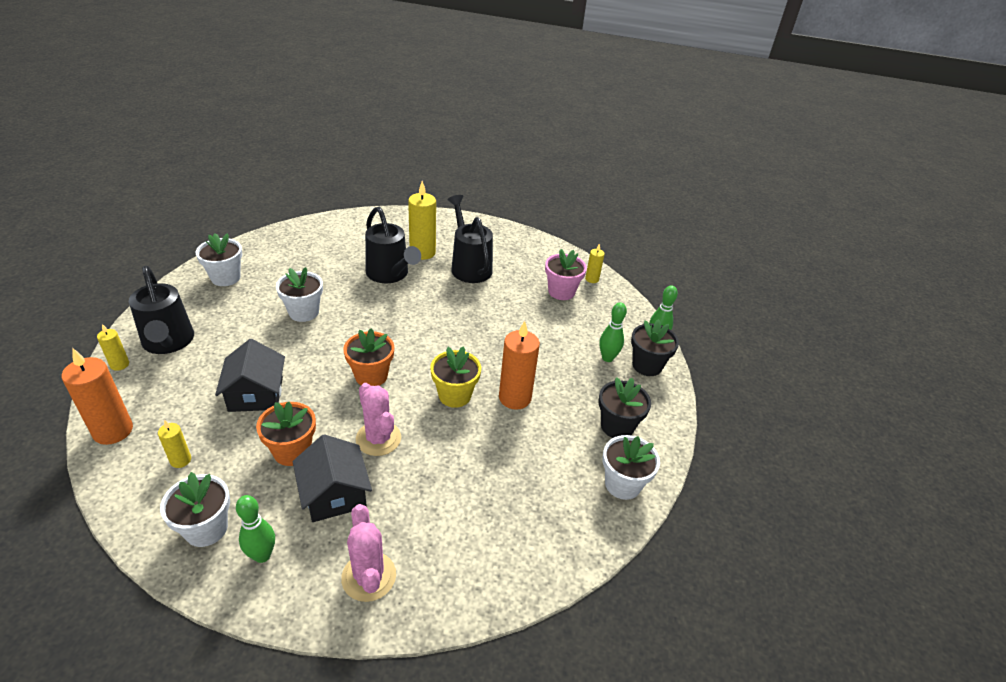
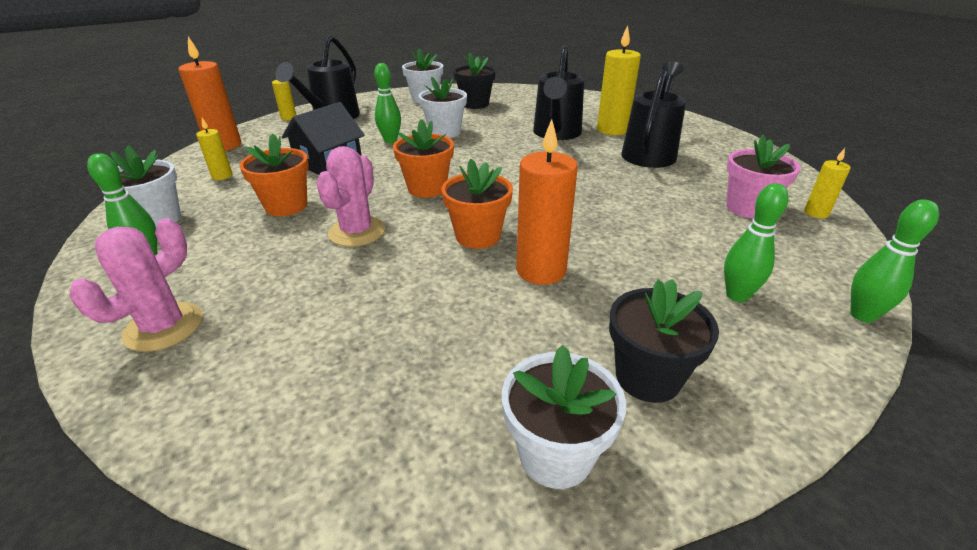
camera: 50 degrees right, 5 degrees down
(271, 343) = (390, 140): none -> green bowling pin
(334, 494) = (258, 249): black house -> none
(454, 395) = (478, 236): yellow flower pot -> orange flower pot
(647, 365) = (804, 336): black flower pot -> black flower pot (475, 104)

